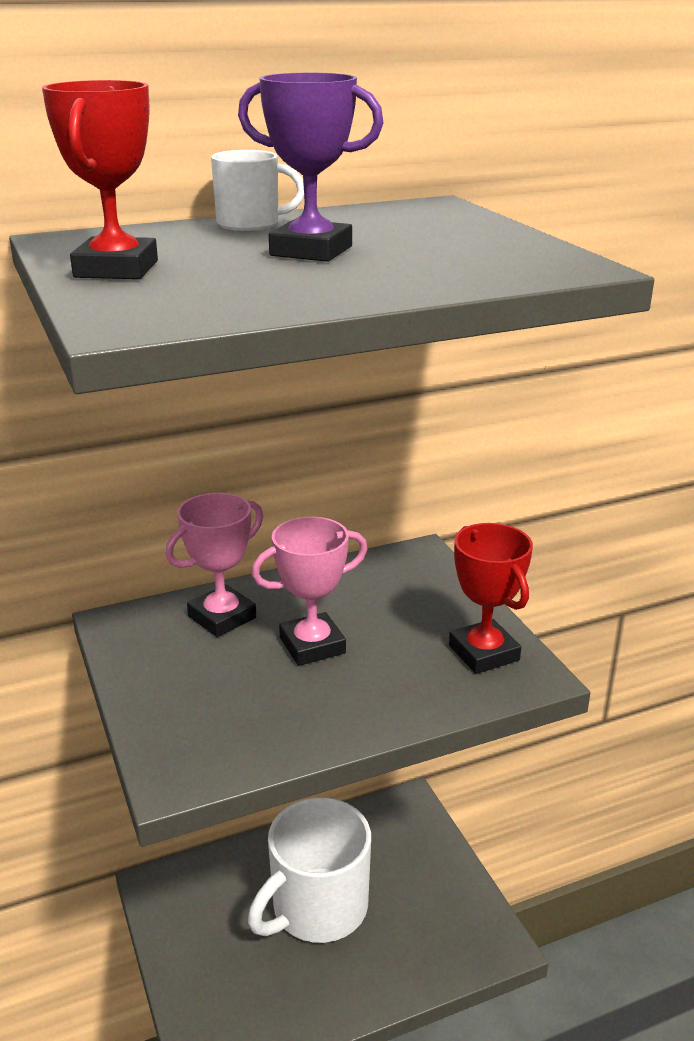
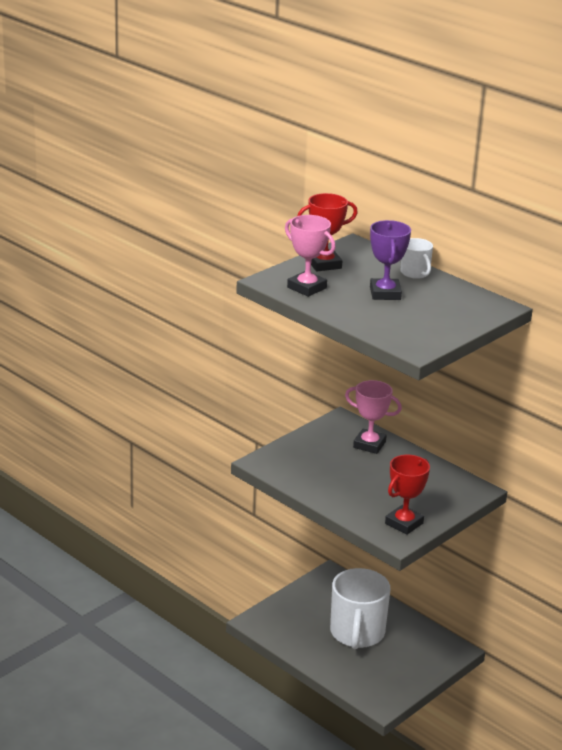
camera: 65 degrees right, 0 degrees up
(312, 645) = (369, 474): pink trophy -> pink trophy (306, 288)
(317, 908) = (357, 633): white mug -> white mug turned 105 degrees counterclockwise

